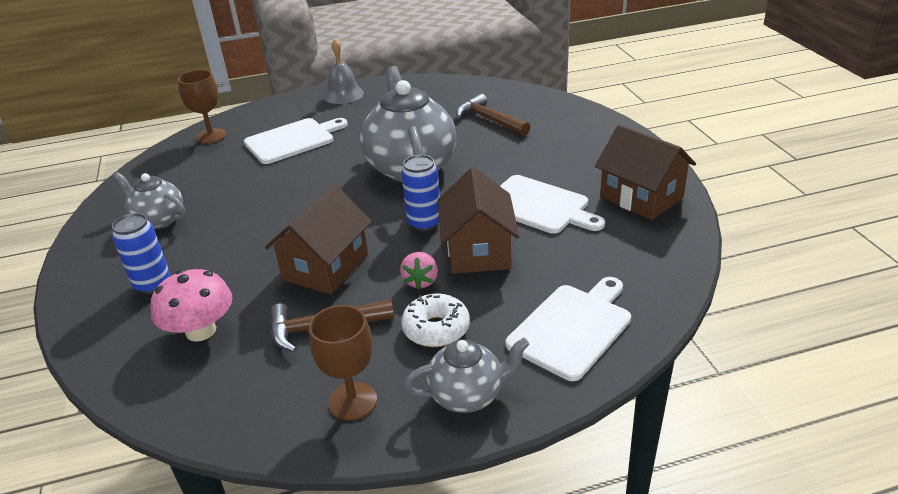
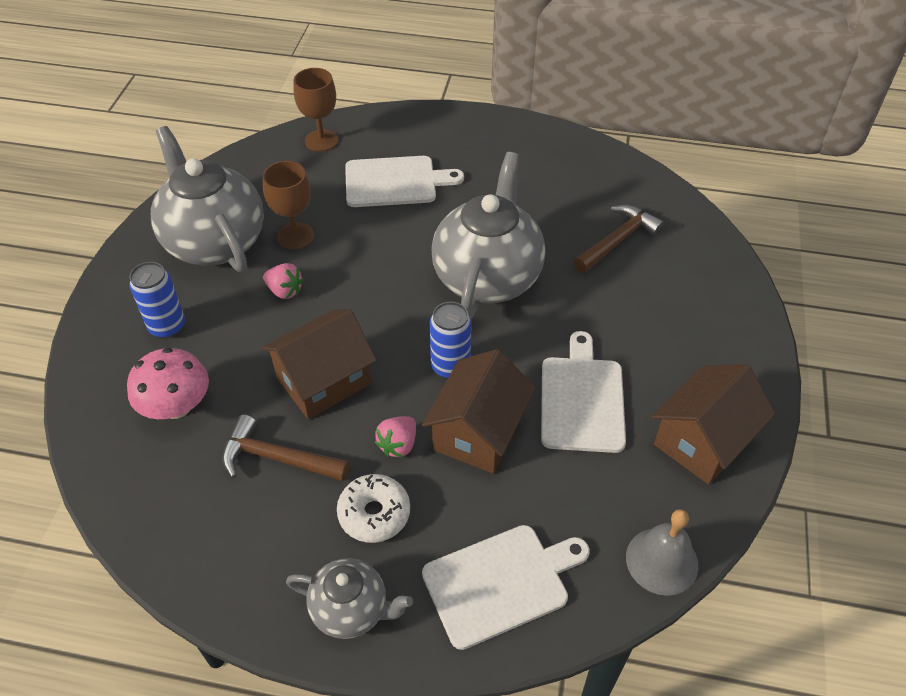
camera: 25 degrees right, 15 degrees up
(159, 220) = (214, 242): grey teapot -> grey teapot, size x1.86
(247, 227) = (285, 291): none -> pink strawberry
(343, 94) = (487, 130): grey bell -> grey bell (662, 561)
(352, 401) = (252, 560): brown goblet -> brown goblet (295, 236)
(489, 120) = (617, 240): brown hammer -> brown hammer turned 60 degrees clockwise
(538, 206) = (582, 399): white cutting board -> white cutting board turned 150 degrees counterclockwise
(641, 197) = (703, 441): brown house -> brown house turned 60 degrees clockwise

